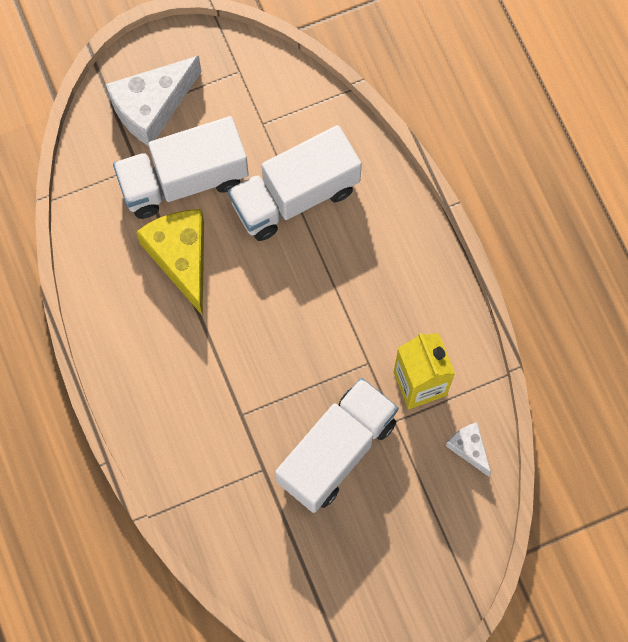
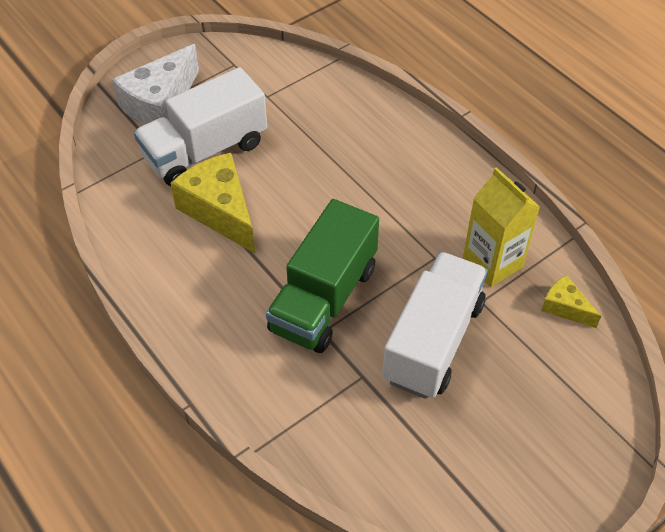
camera: 15 degrees left, 20 degrees down
(252, 381) = (323, 299): none -> green truck
(295, 196) = (315, 141): white truck -> none
(469, 448) = (565, 307): white cheese -> yellow cheese

